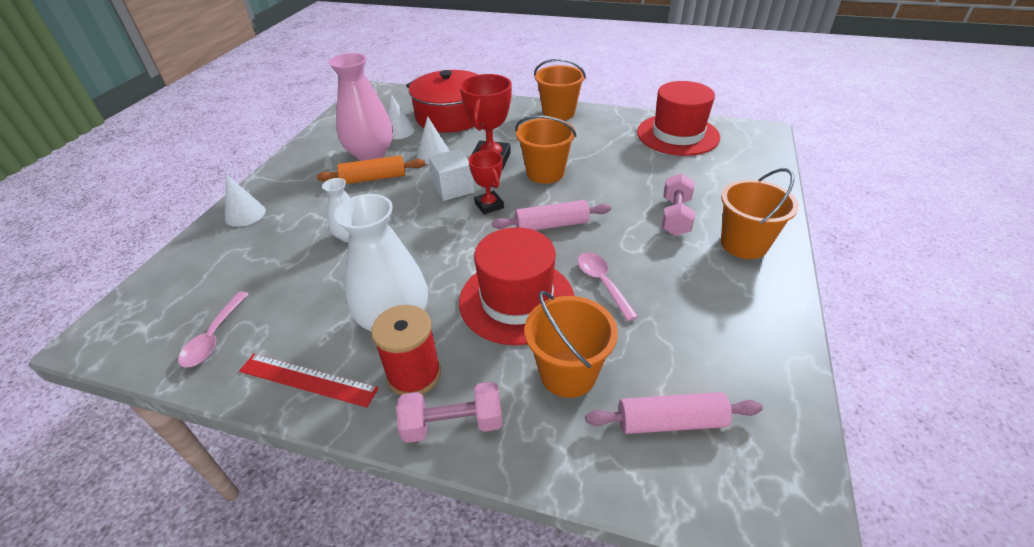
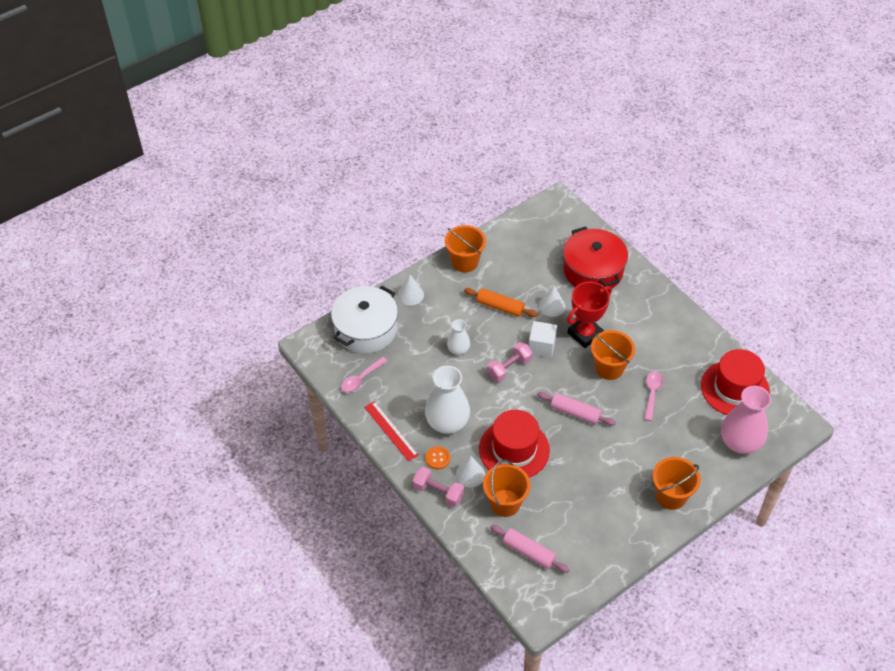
camera: 35 degrees right, 10 degrees up
(193, 275) = (365, 329): none -> white pot
(371, 154) = (512, 280): pink vase -> pink vase (740, 442)
(398, 131) = (545, 266): white cone -> white cone (470, 474)
(414, 374) = (437, 458): red spool -> orange button
(489, 205) = (552, 374): red trophy -> none
(558, 113) = (673, 313): orange bucket -> orange bucket (464, 262)
(602, 283) = (566, 468): pink spoon -> pink spoon (652, 393)
(675, 216) = (653, 453): pink dumbbell -> pink dumbbell (509, 368)

